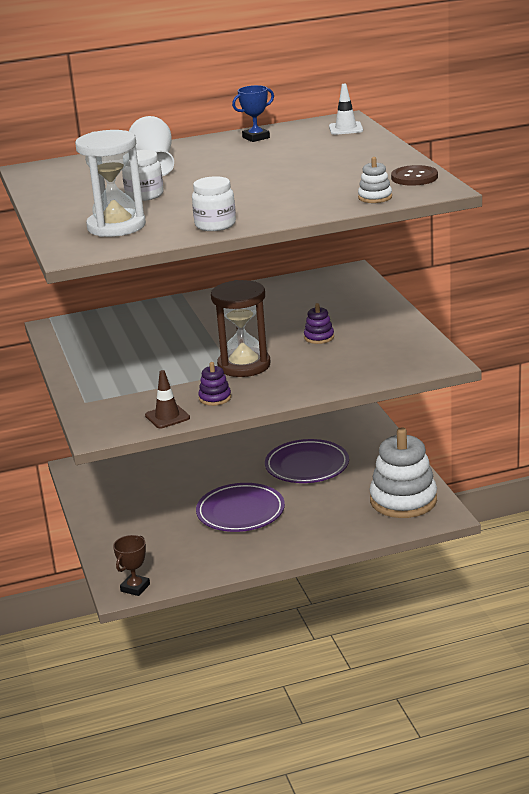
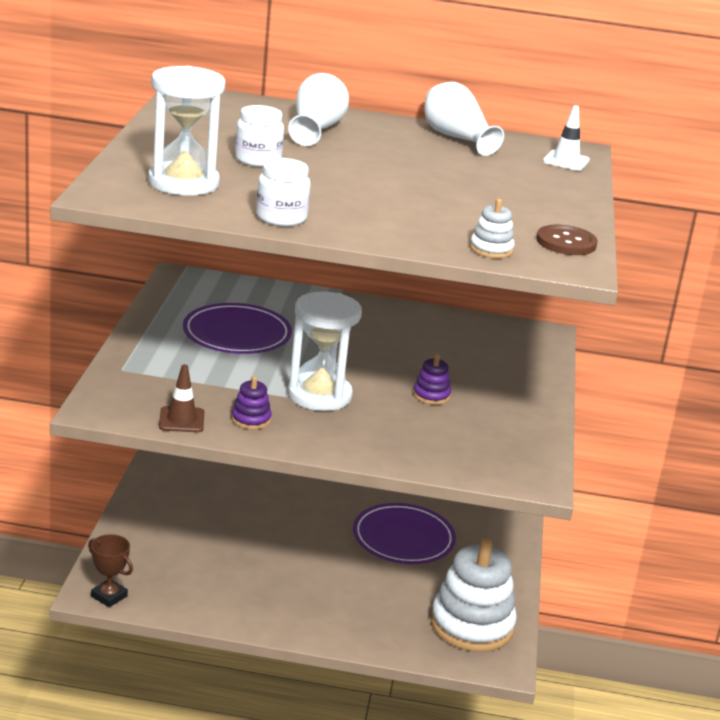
camera: 20 degrees right, 0 degrees up
(135, 588) = (109, 596): brown trophy -> brown trophy turned 75 degrees clockwise
(240, 512) = (288, 560): purple plate -> purple plate (237, 335)
(244, 365) = (319, 395): brown hourglass -> white hourglass
(256, 138) = (457, 138): blue trophy -> white vase

